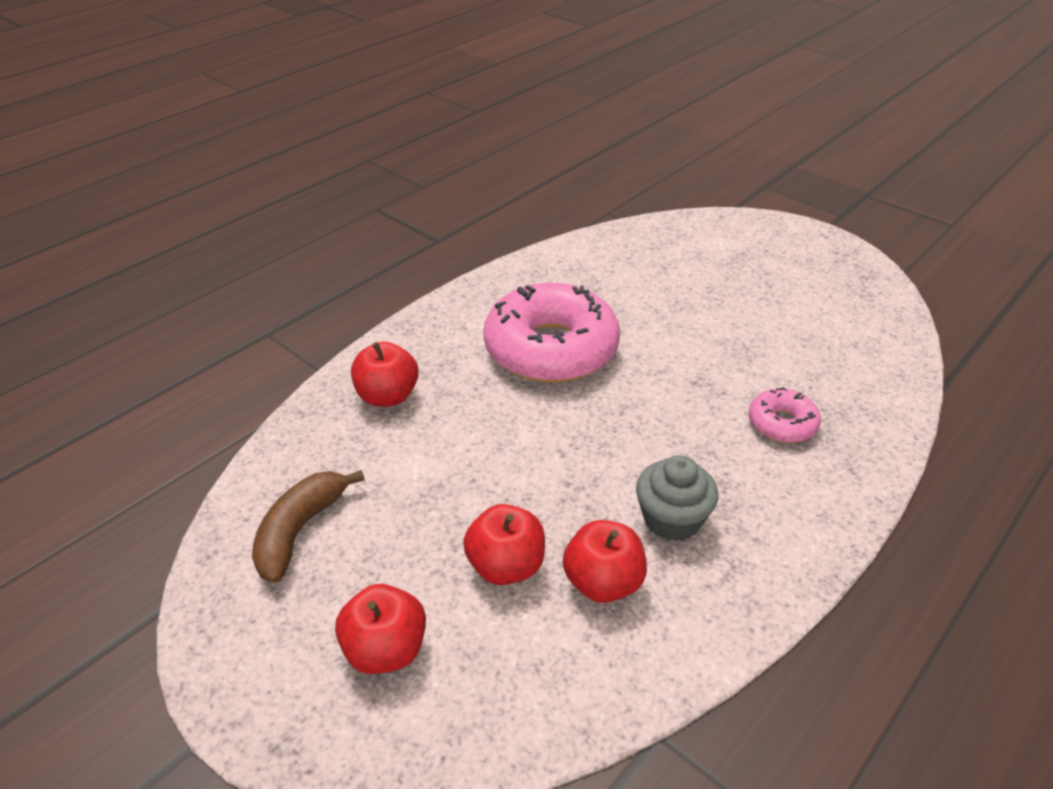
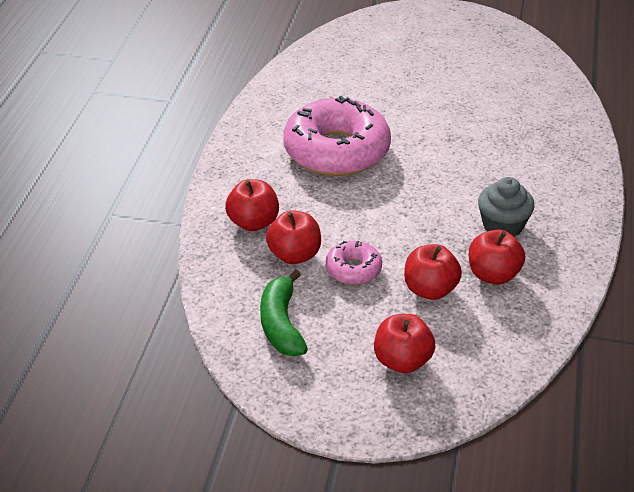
camera: 30 degrees left, 0 degrees up
(299, 531) = (281, 324): brown banana -> green banana
(393, 452) = (294, 255): none -> red apple
(782, 424) = (521, 146): pink donut -> pink donut (353, 269)

